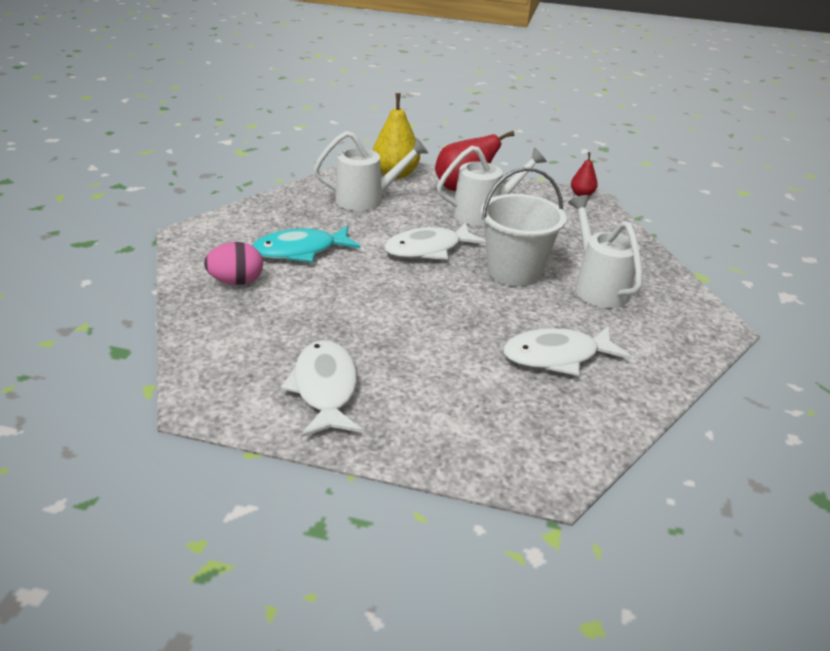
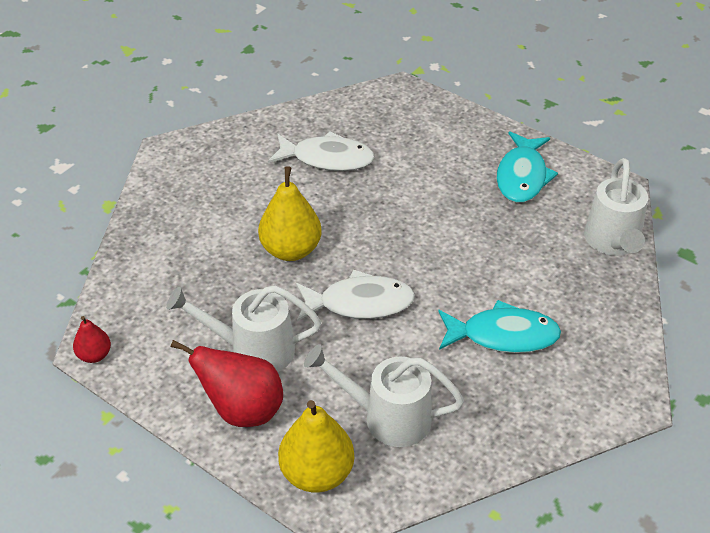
camera: 155 degrees left, 10 degrees up
(236, 281) = (579, 305): pink egg -> none
(325, 388) = (522, 176): white fish -> turquoise fish
(514, 271) = (291, 250): white bucket -> yellow pear
(597, 286) = (226, 213): white watering can -> white watering can (613, 242)

